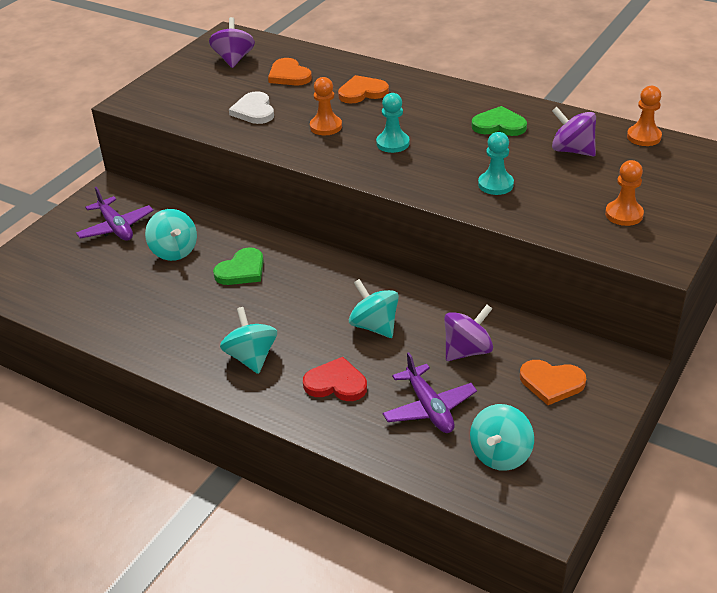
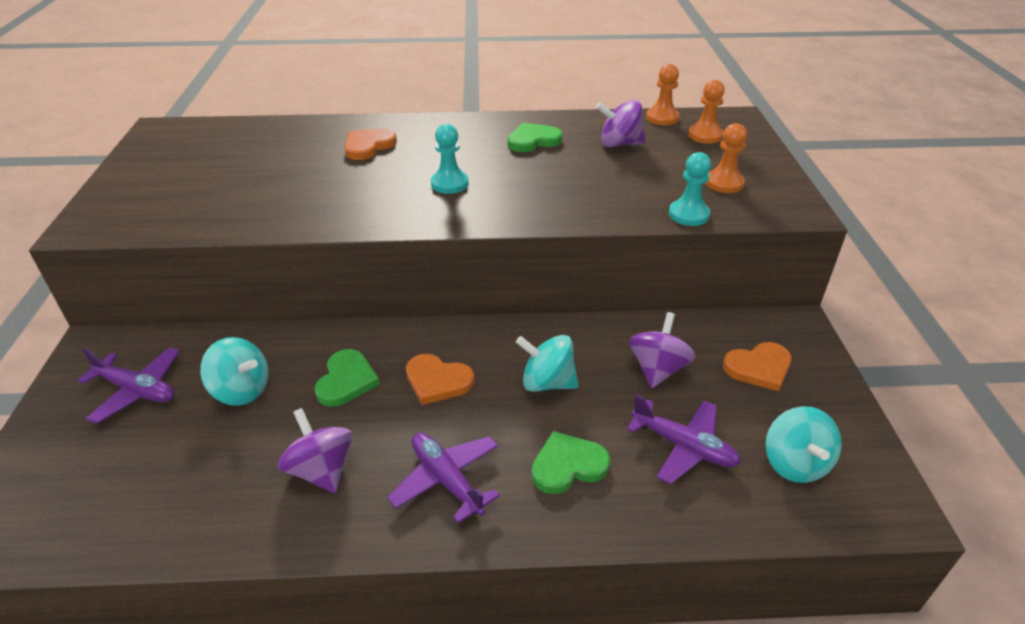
camera: 35 degrees left, 0 degrees up
(234, 59) = (188, 150): purple spinning top -> purple spinning top (321, 470)
(251, 357) = (446, 480): turquoise spinning top -> purple plane
(254, 111) = (261, 194): white heart -> none
(289, 75) = (270, 150): orange heart -> orange heart (437, 381)
(326, 127) = (361, 188): orange pawn -> orange pawn (705, 135)
(336, 383) = (568, 465): red heart -> green heart
(495, 184) = (589, 192): turquoise pawn -> turquoise pawn (688, 215)

